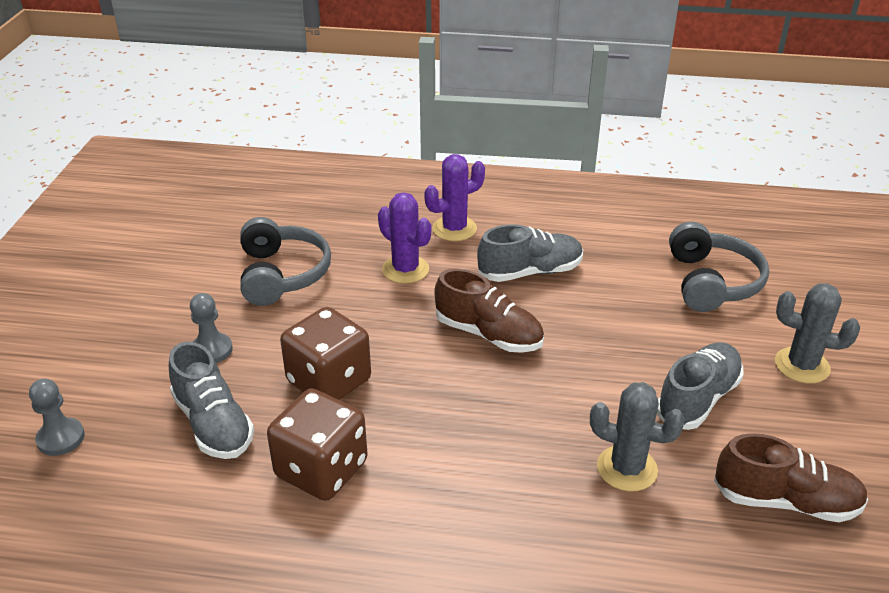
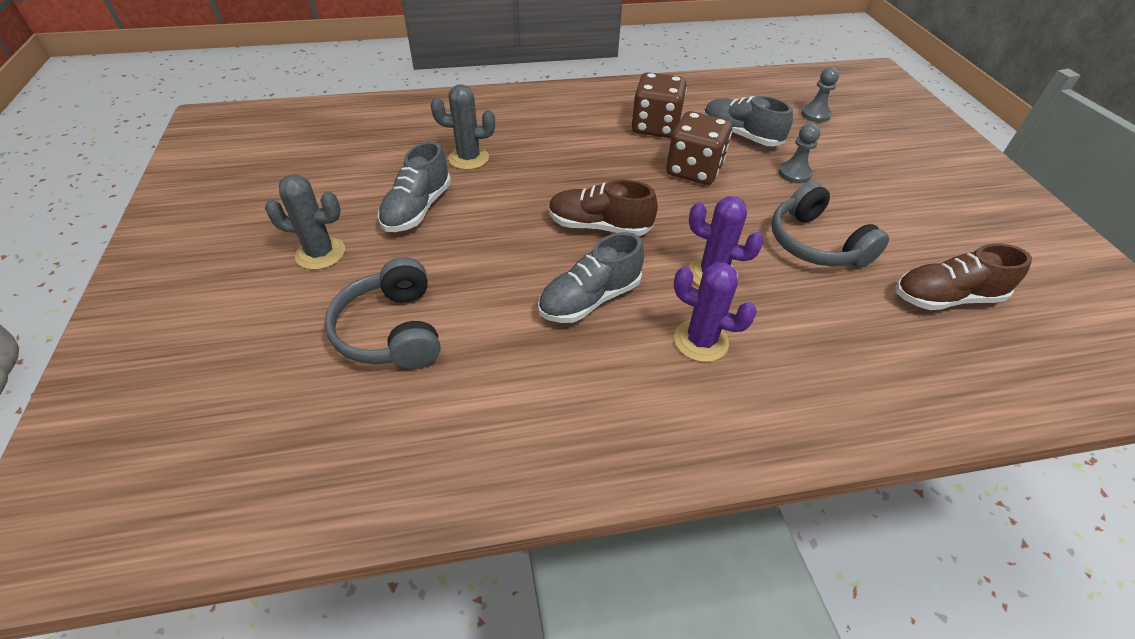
camera: 160 degrees right, 10 degrees up
(454, 229) = (701, 341): purple cactus -> purple cactus turned 75 degrees clockwise
(785, 501) = (364, 159): brown shoe -> brown shoe (946, 298)

